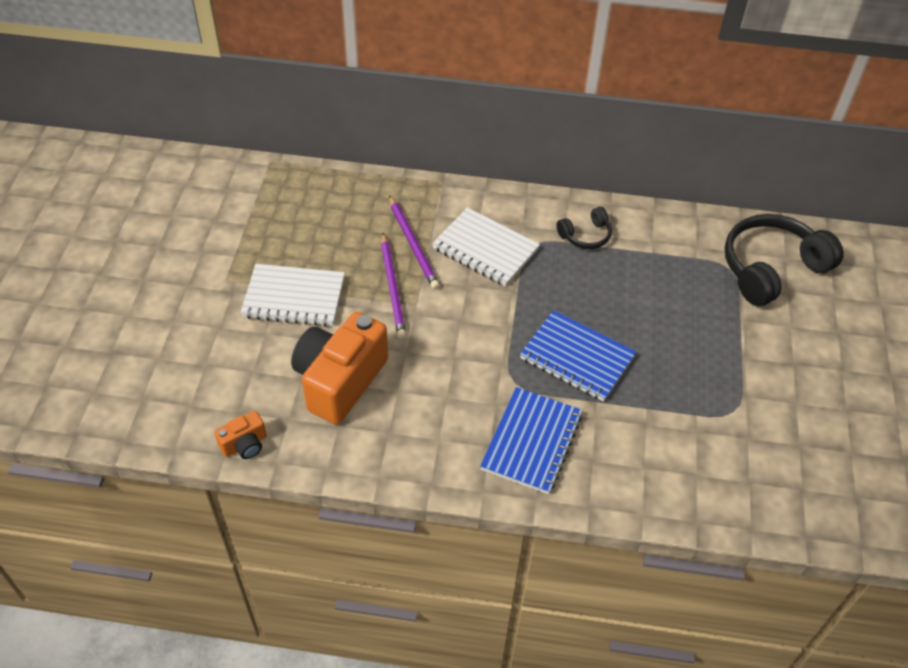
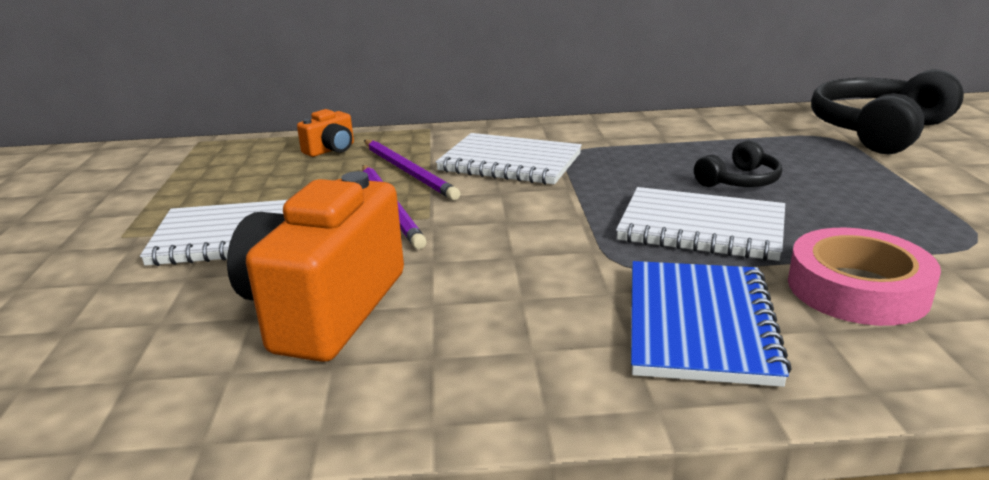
camera: 10 degrees left, 25 degrees down
(245, 444) = (131, 426): orange camera -> orange camera (331, 150)
(577, 358) = (701, 228): blue notebook -> white notebook
(585, 235) = (633, 138): black headphones -> black headphones (739, 181)
(632, 434) = (857, 288): none -> pink tape

